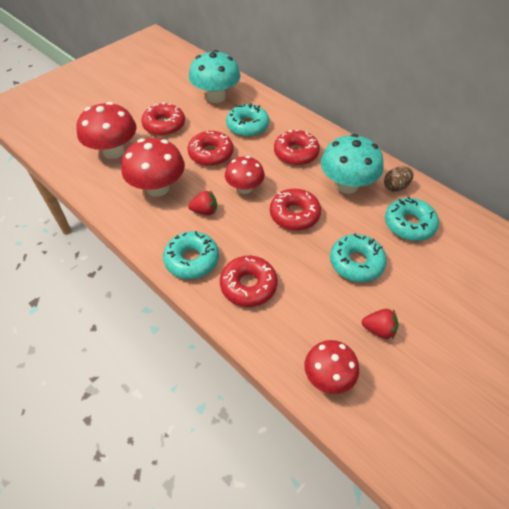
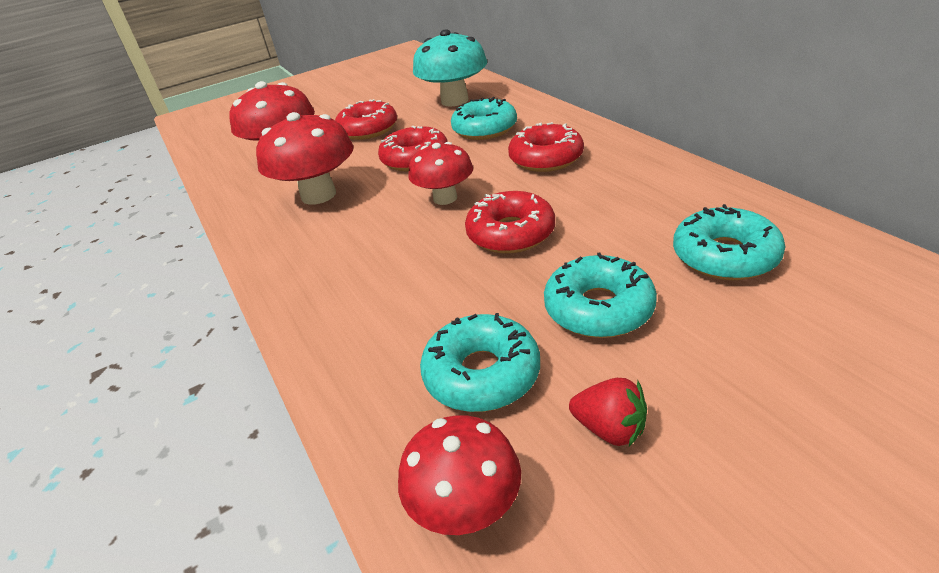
camera: 20 degrees right, 15 degrees down
(192, 260) = (314, 284): turquoise donut -> turquoise donut (482, 374)
(205, 211) = (369, 223): red strawberry -> none
(248, 285) = (385, 327): red donut -> none
(347, 185) = (618, 198): turquoise mushroom -> none
(395, 187) = (710, 202): brown egg -> none

